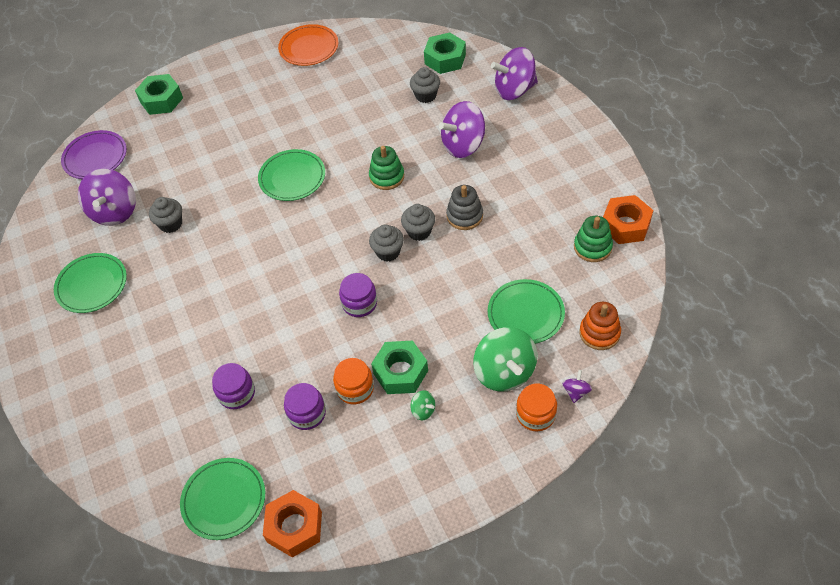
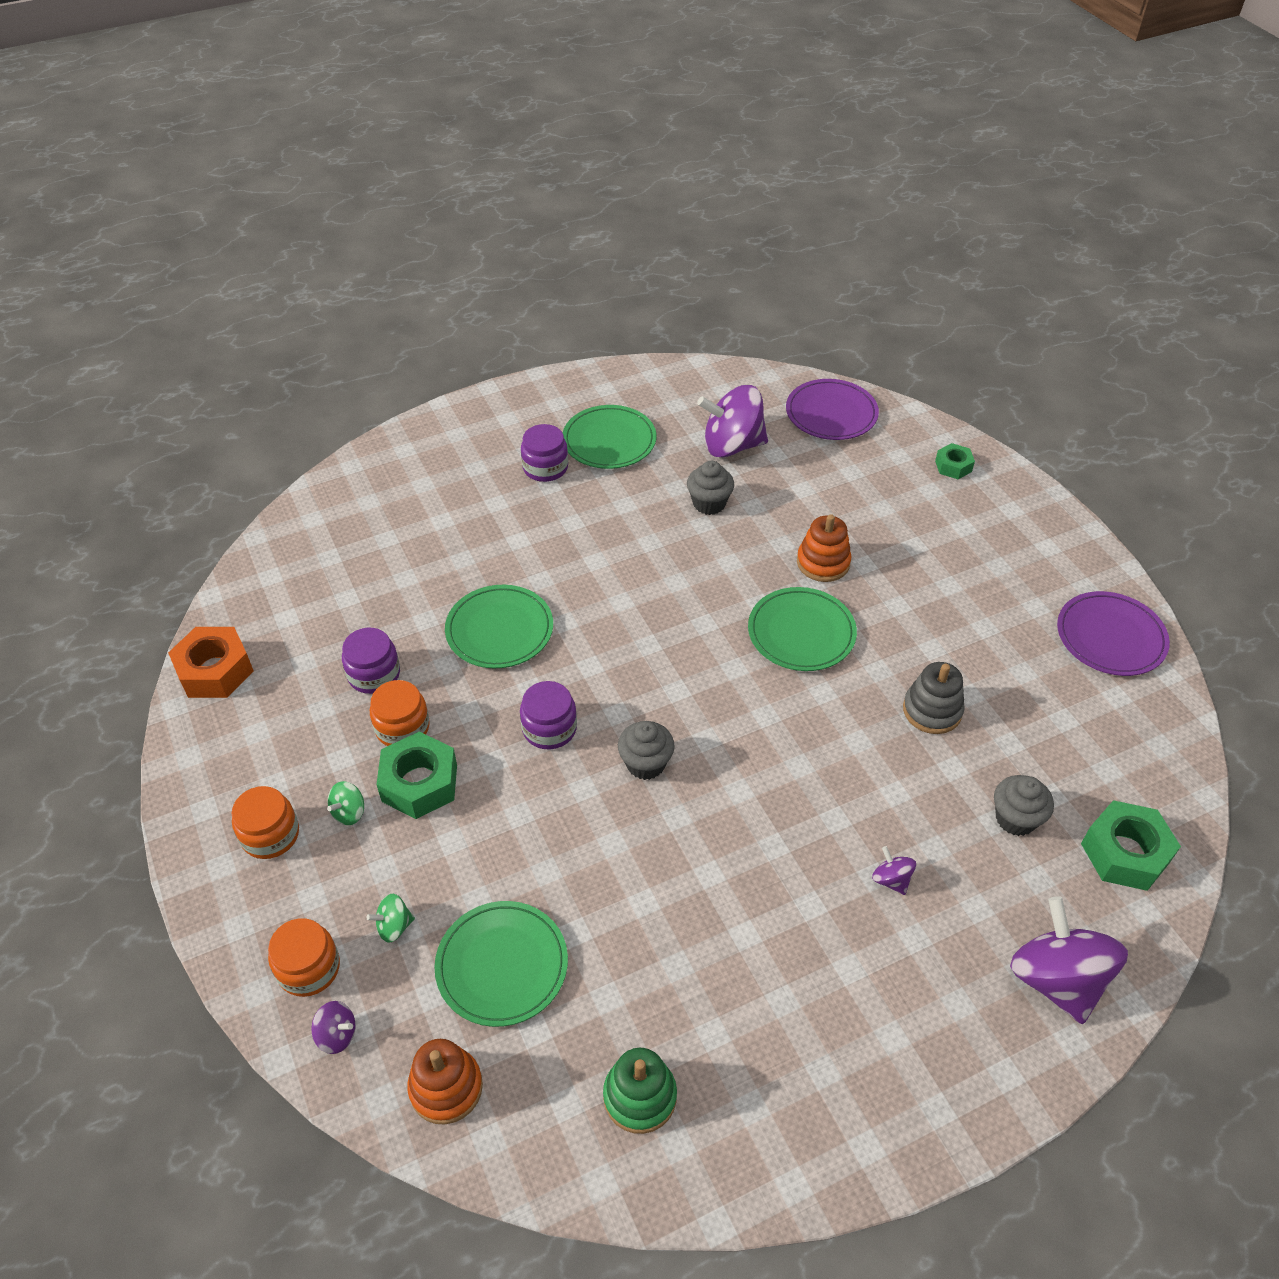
camera: 85 degrees right, 5 degrees down
(161, 100) = (953, 466): green nut -> green nut, size x0.57
(224, 500) = (272, 599): green plate -> green plate (499, 630)
(235, 166) = (823, 562): none -> orange stacking toy
(236, 393) = (420, 598): purple jar -> purple jar (545, 467)
(309, 48) = (1110, 637): orange plate -> purple plate
(387, 177) = (807, 759): green stacking toy -> none
(419, 231) = (686, 807): grey cupcake -> none
(441, 456) = (270, 835): none -> orange jar
(463, 145) = (891, 879): purple spinning top -> purple spinning top, size x0.44
(464, 216) = (719, 877): grey stacking toy -> grey stacking toy (932, 710)
(504, 372) = (394, 926): green spinning top -> green spinning top, size x0.44
(625, 225) = (692, 1170): orange nut -> none

